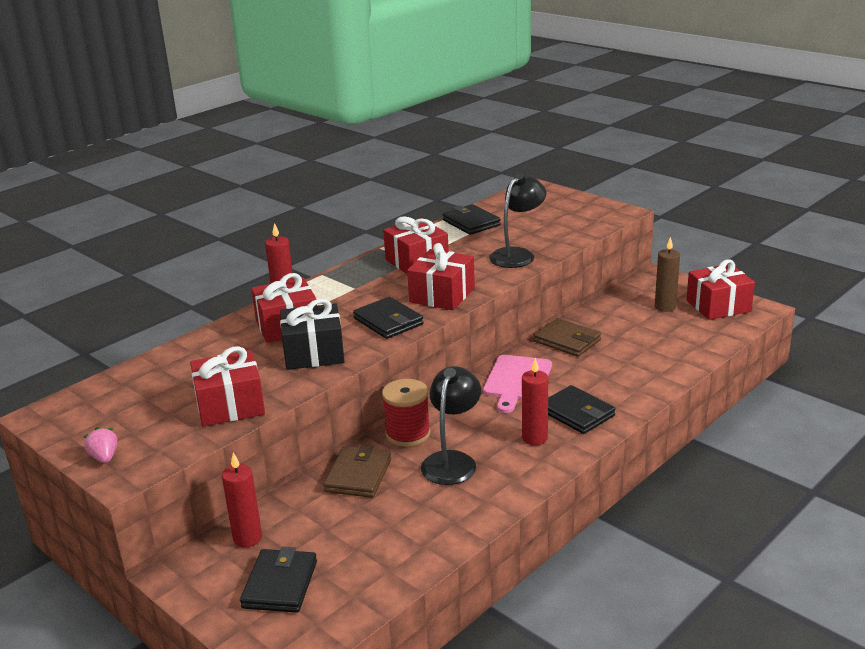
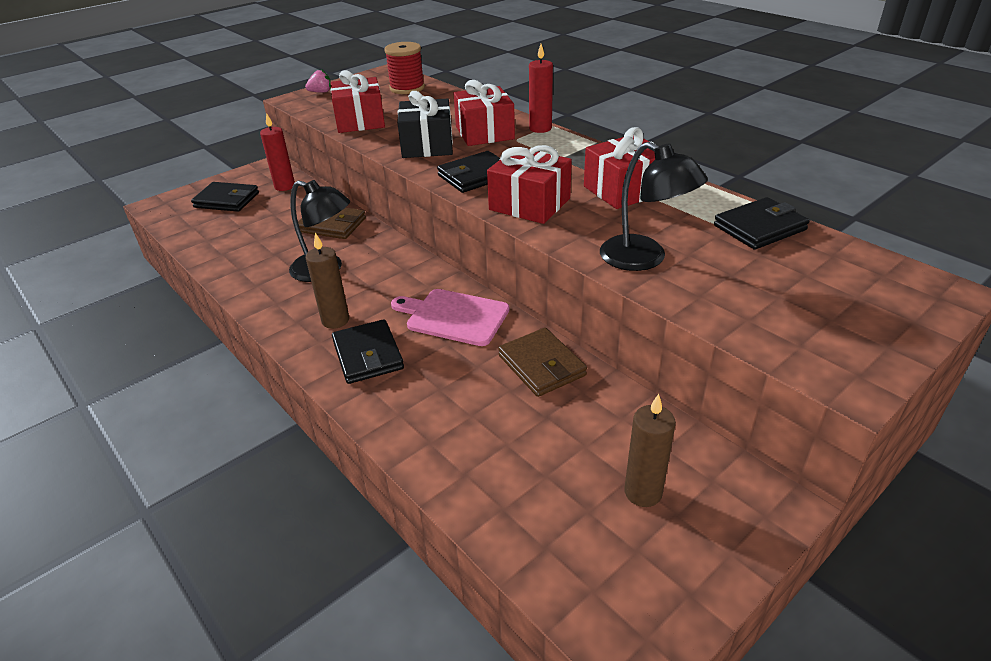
camera: 95 degrees right, 10 degrees up
(408, 434) = (381, 247): red spool -> red spool (407, 88)
(534, 438) = (335, 320): red candle -> brown candle
(567, 341) = (541, 365): brown wallet -> brown wallet turned 75 degrees counterclockwise
(577, 413) = (368, 355): black wallet -> black wallet turned 75 degrees counterclockwise
(718, 306) = (647, 576): red gift -> none

